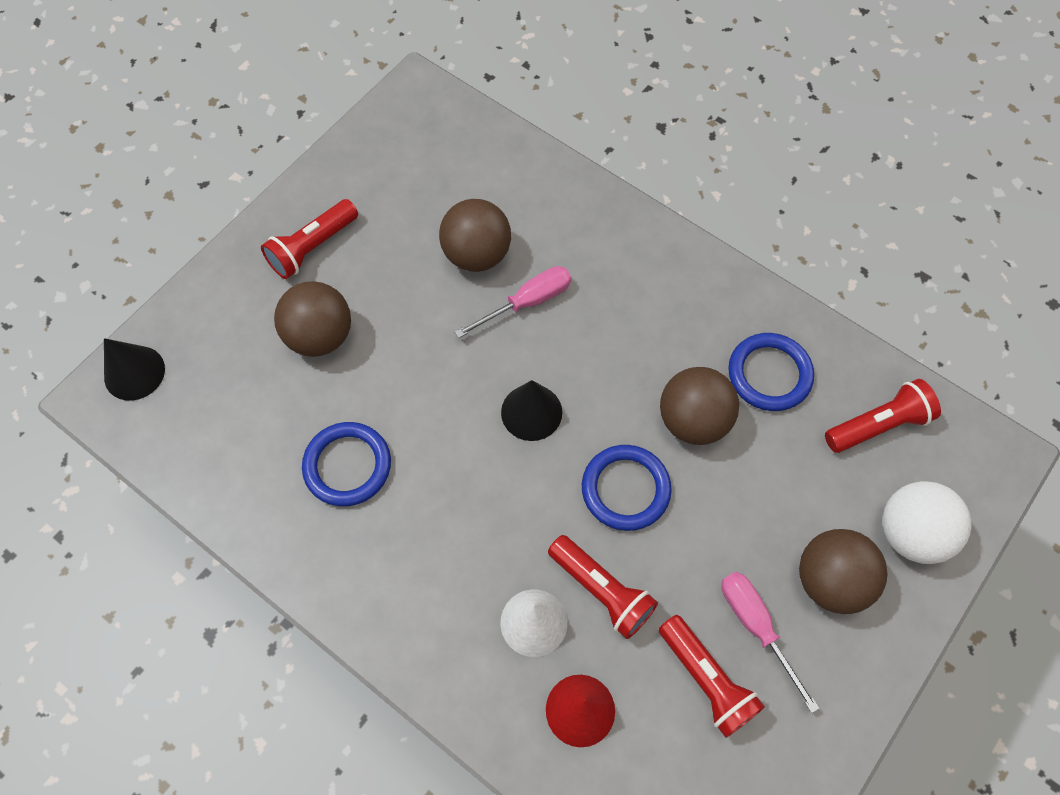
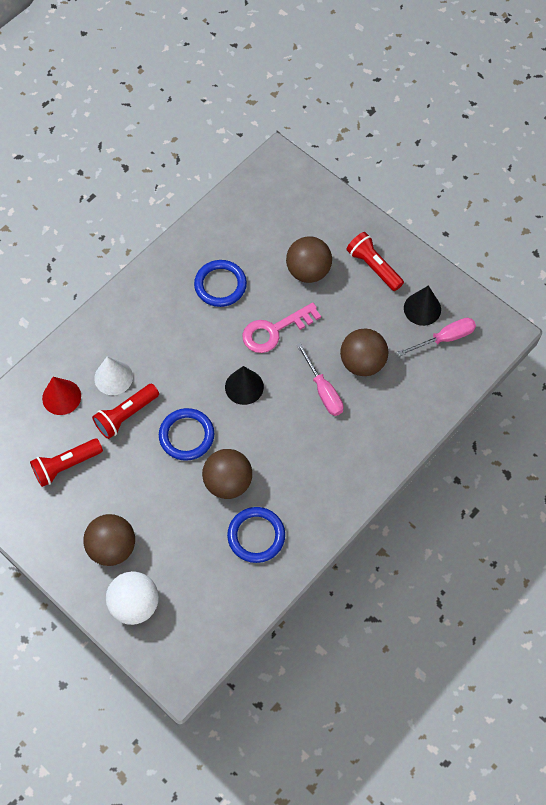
camera: 95 degrees right, 0 degrees up
(134, 373) = (292, 176): black cone -> black cone (422, 308)
(429, 376) = (274, 330): none -> pink key
(756, 626) = (91, 498): pink screwdriver -> pink screwdriver (445, 338)
(878, 425) = (211, 600): red flashlight -> none

